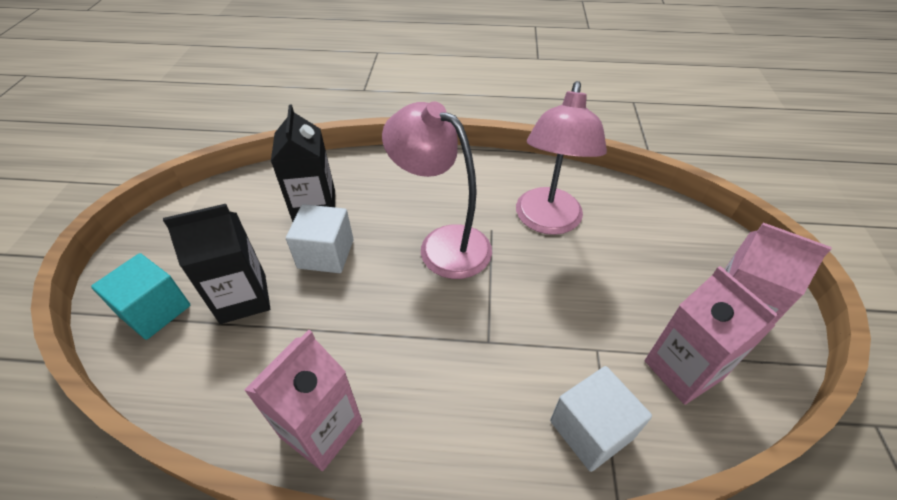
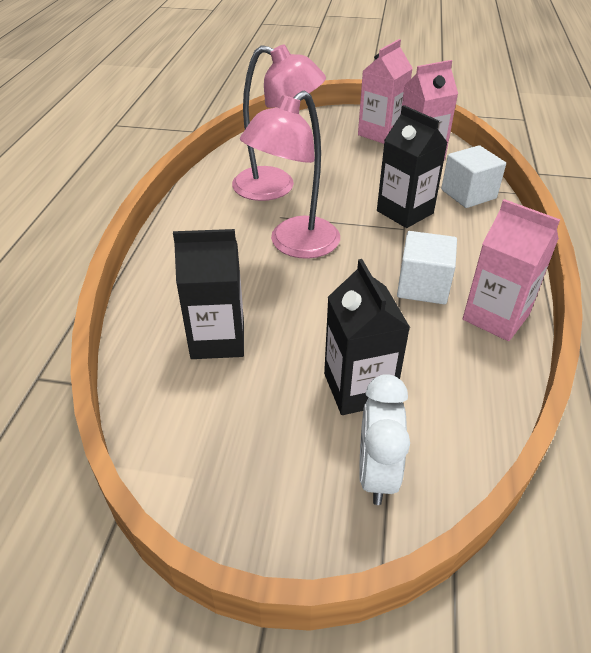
camera: 85 degrees left, 5 degrees down
(155, 310) = (376, 473): turquoise cube -> white clock
(326, 254) = (298, 325): white cube -> white cube (423, 286)
(524, 344) = (405, 212): none -> black carton

